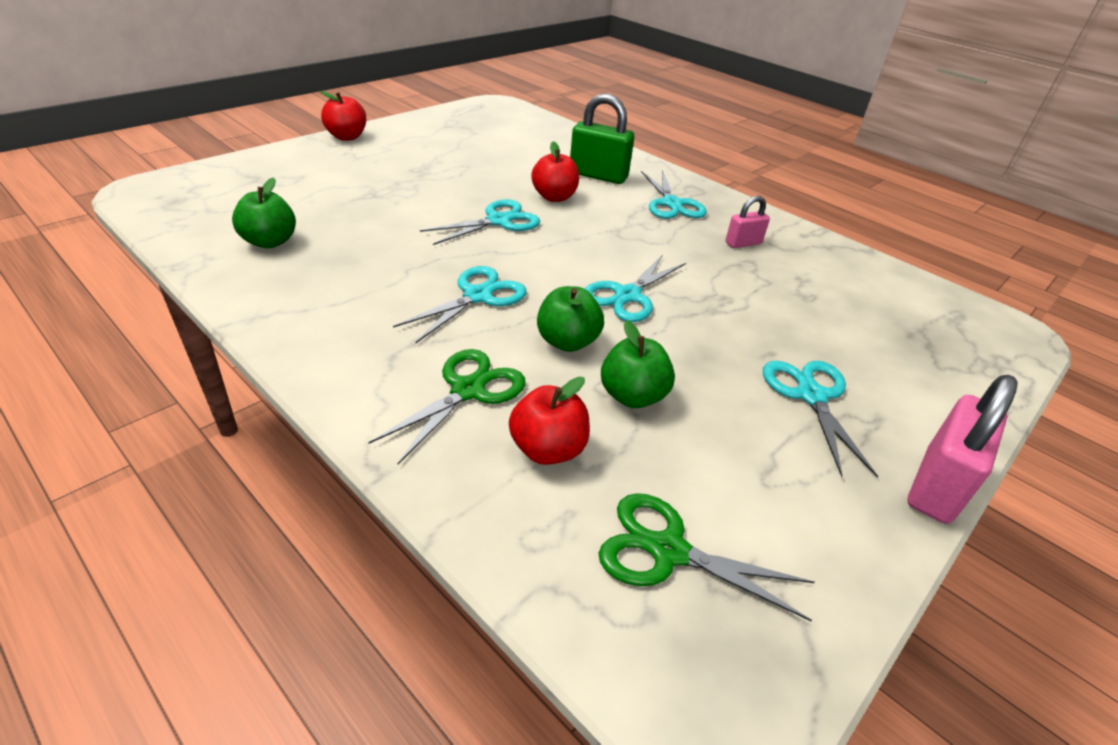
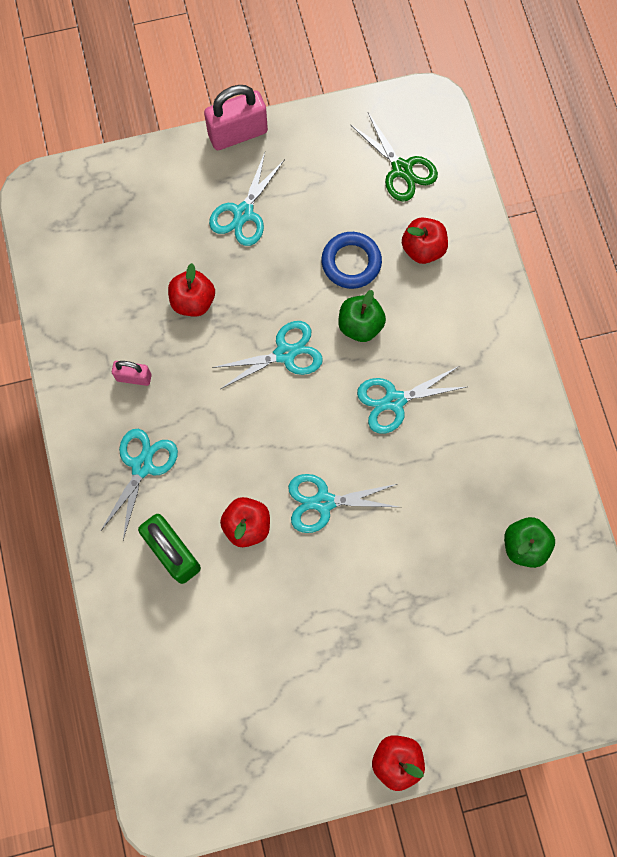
camera: 145 degrees left, 35 degrees up
(467, 390) = (444, 311): green scissors -> none
(632, 396) = (351, 262): green apple -> blue ring
(761, 304) = (193, 301): none -> red apple

